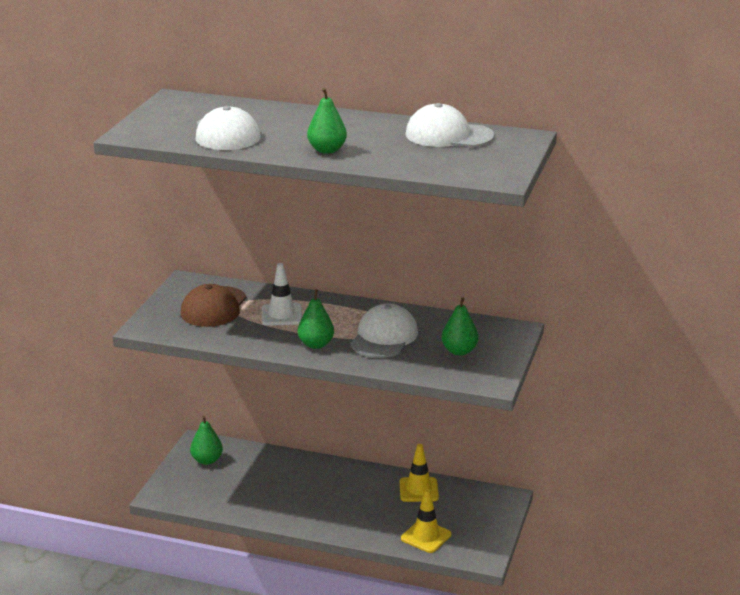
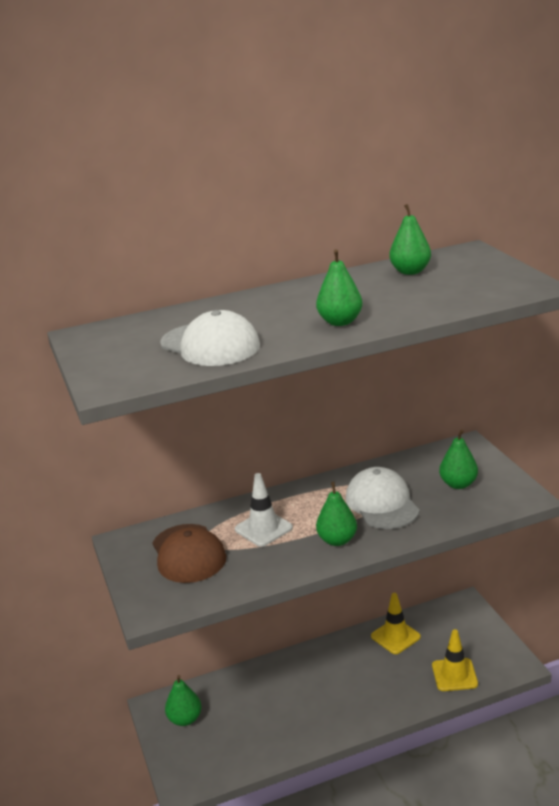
camera: 35 degrees left, 0 degrees up
(448, 135) = (410, 271): white cap -> green pear

